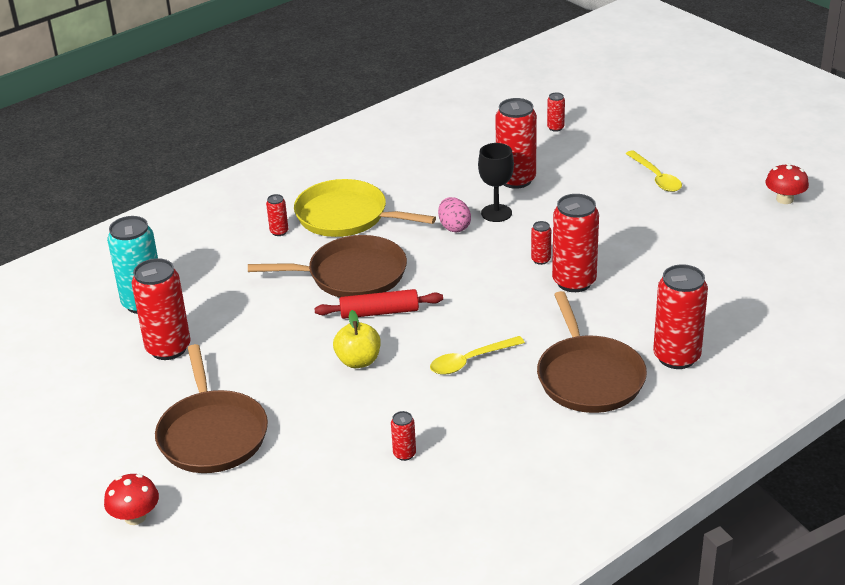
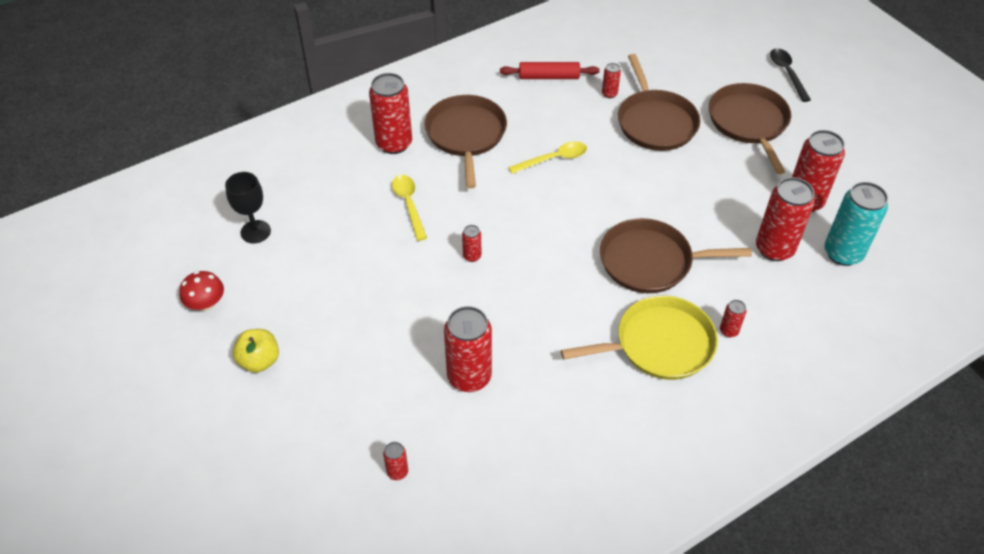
camera: 175 degrees left, 15 degrees up
(135, 517) = (787, 73): red mushroom -> black spoon
(340, 421) = (655, 122): none -> brown pan
(346, 216) = (659, 344): yellow pan -> yellow pan turned 45 degrees counterclockwise
(358, 361) = (642, 170): yellow apple -> yellow apple (259, 361)
(379, 312) = (625, 215): red rolling pin -> red rolling pin (549, 77)
(454, 227) = (547, 311): pink egg -> none
(496, 213) = (501, 326): black goblet -> black goblet (255, 232)
(574, 282) = (449, 226): red can -> red can (774, 249)
(656, 177) = (317, 357): yellow spoon -> yellow spoon (409, 204)

